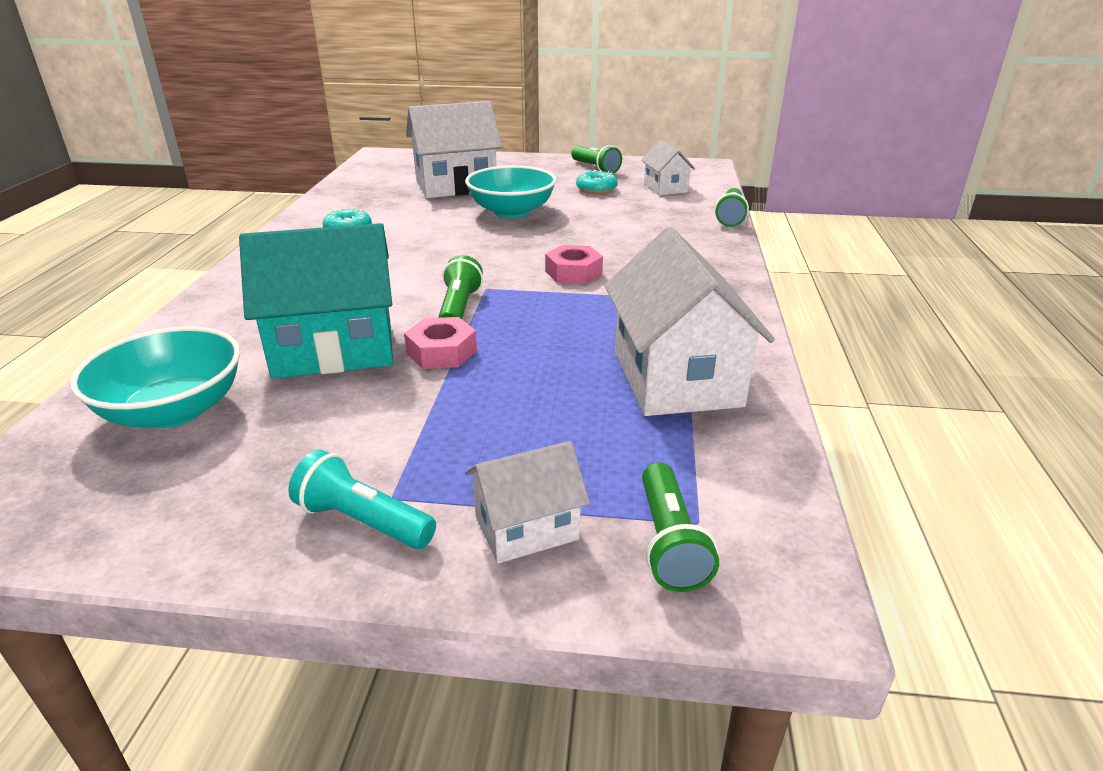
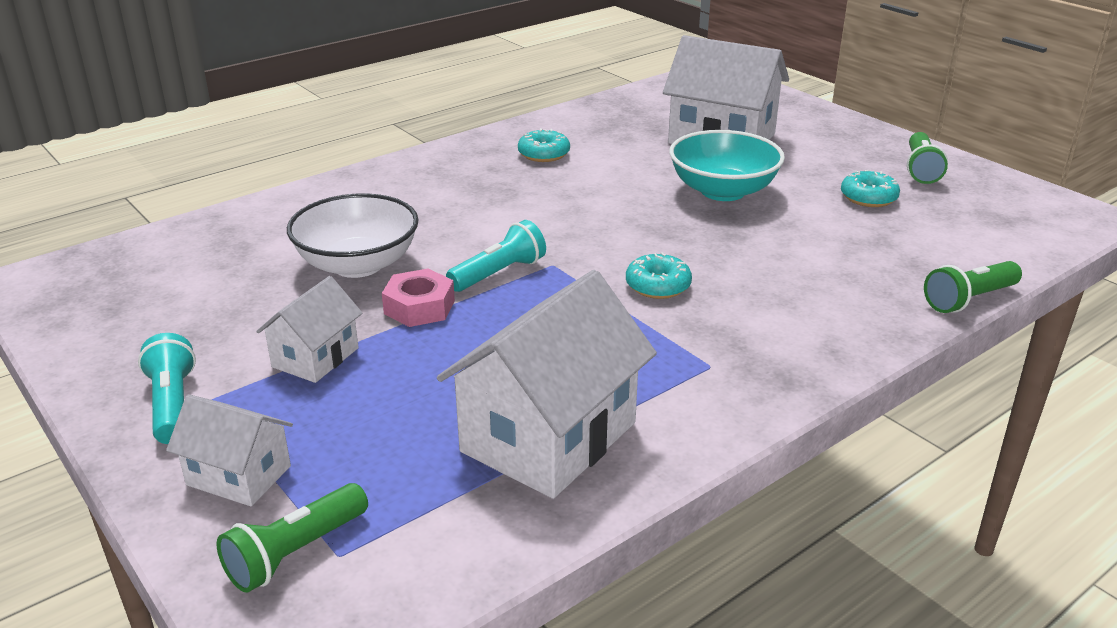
camera: 45 degrees right, 0 degrees up
(174, 411) = (205, 263): turquoise bowl -> none
(334, 349) = (358, 264): turquoise house -> white bowl
(459, 308) = (499, 273): green flashlight -> turquoise flashlight
(573, 273) = (658, 286): pink nut -> turquoise donut
(665, 188) = (961, 228): white house -> white house (315, 357)

